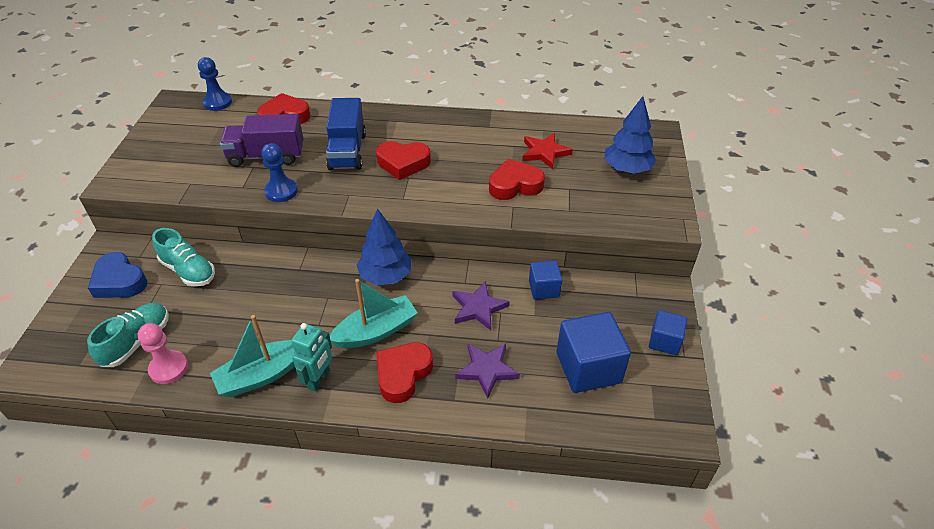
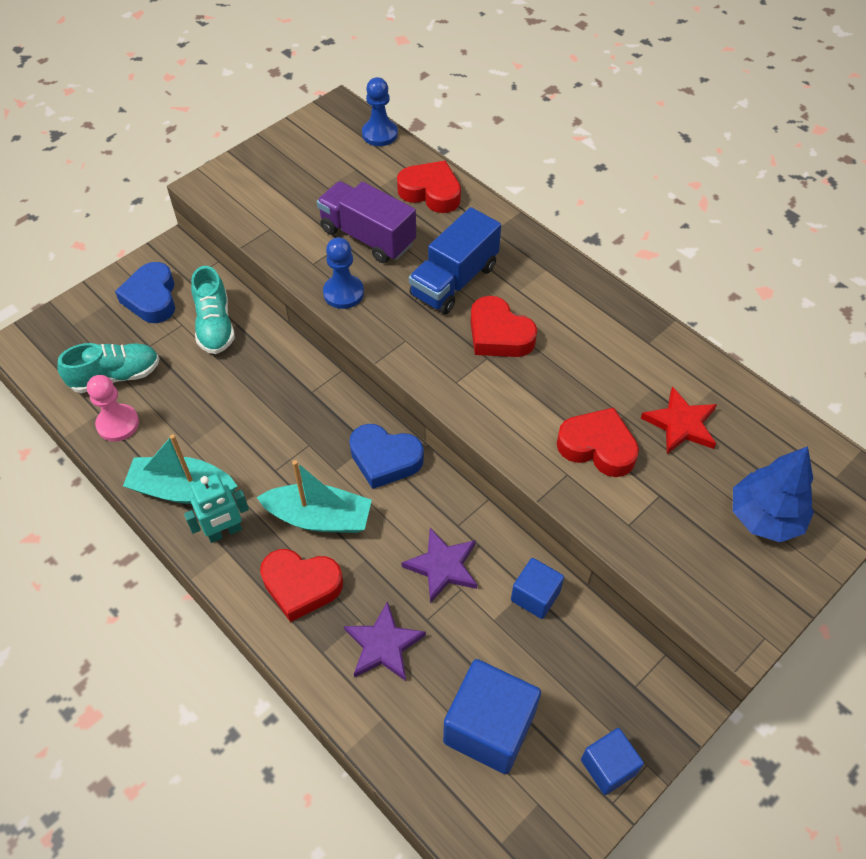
camera: 40 degrees right, 10 degrees up
(386, 276) = (385, 459): blue tree -> blue heart
(403, 374) = (301, 586): red heart -> red heart turned 150 degrees counterclockwise

